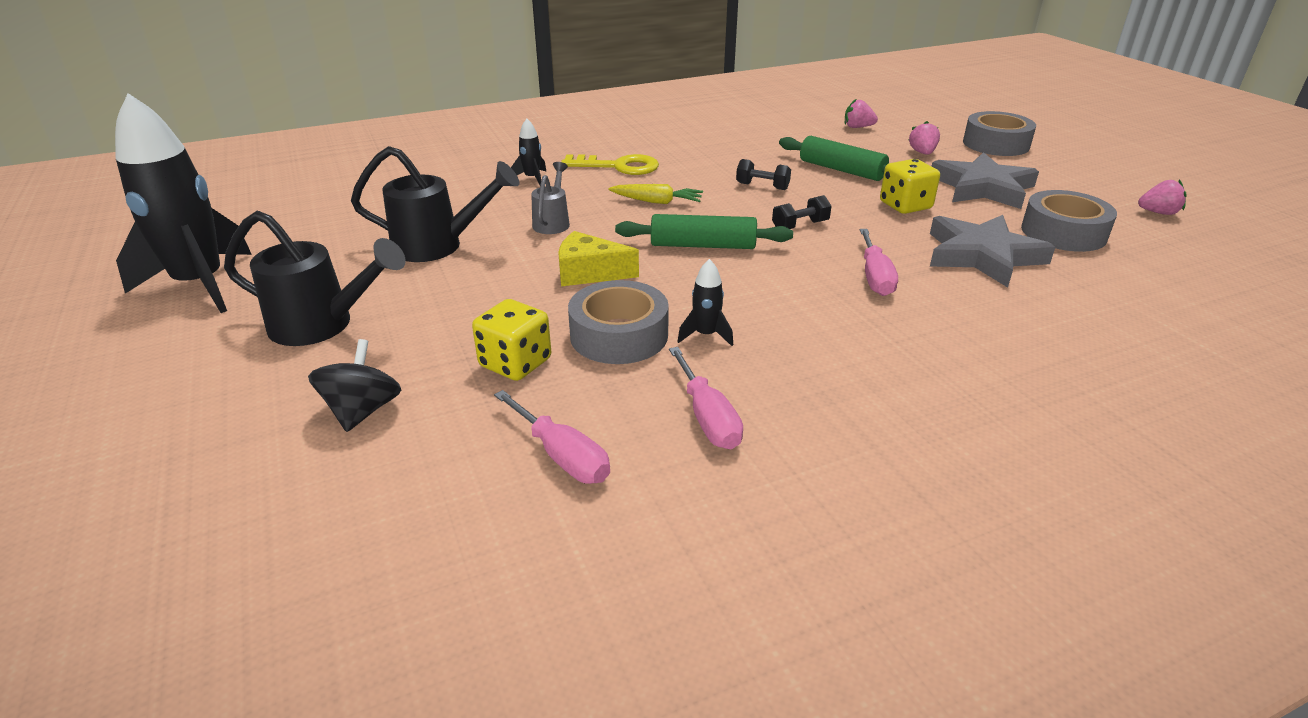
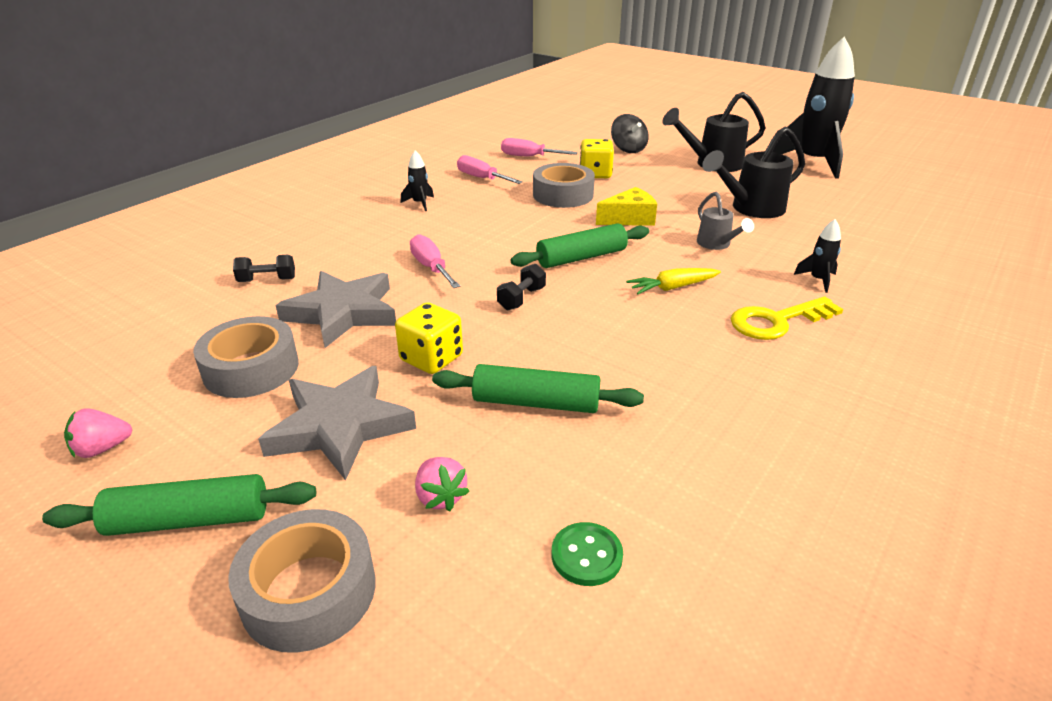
camera: 150 degrees right, 0 degrees up
(706, 335) = (516, 206): black rocket -> black rocket (420, 203)
(762, 186) = (601, 340): black dumbbell -> black dumbbell (267, 280)
(857, 127) = (586, 555): pink strawberry -> green button
(1071, 173) = (189, 520): none -> green rolling pin

